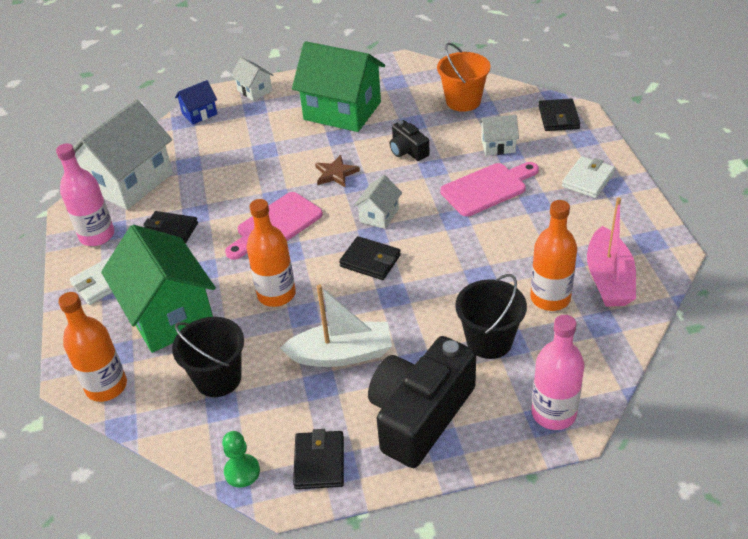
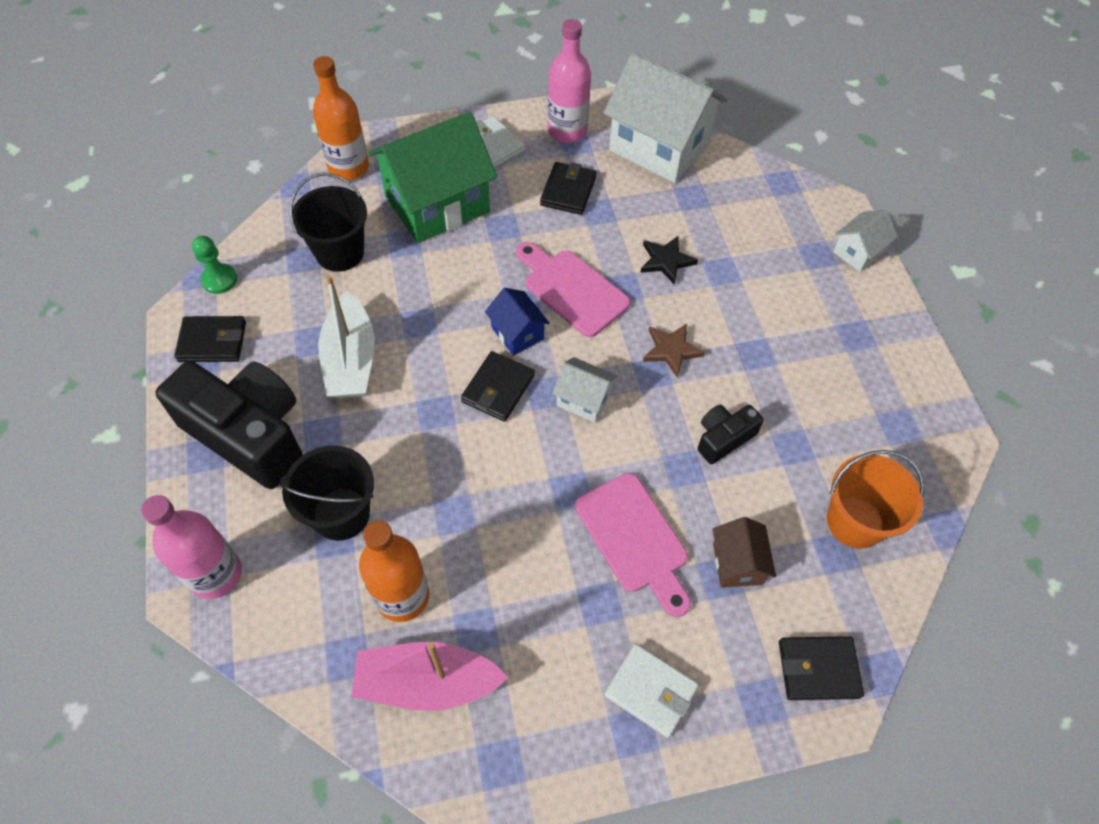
camera: 85 degrees right, 15 degrees up
(199, 114) = (799, 197): blue house -> blue house (517, 333)
(252, 177) = (666, 261): none -> black star
(276, 294) = (453, 296): orange bottle -> none
(342, 111) = (816, 357): green house -> none
(498, 146) = (737, 563): white house -> brown house

